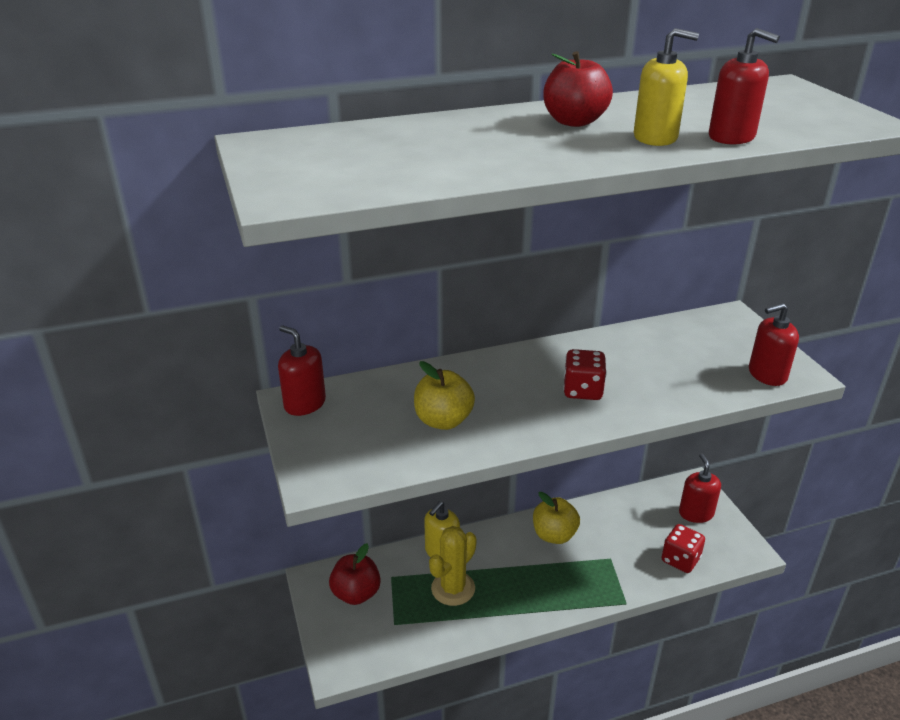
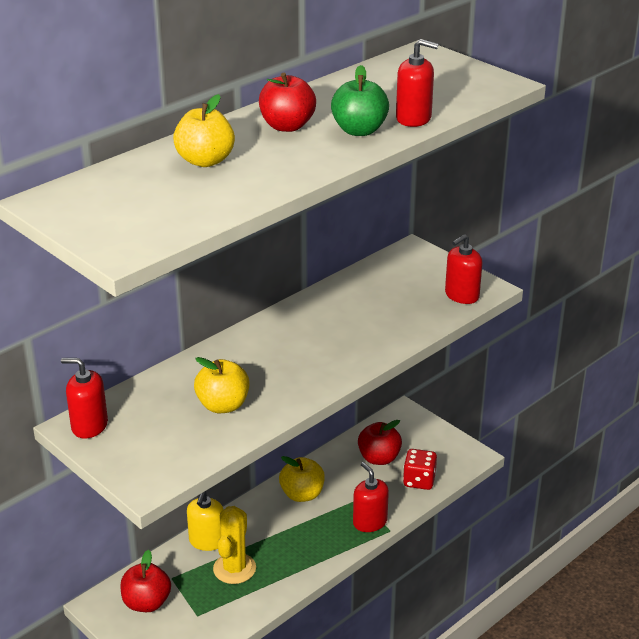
camera: 25 degrees left, 0 degrees up
(456, 136) = (205, 161): none -> yellow apple
(582, 390) = (324, 348): red dice -> none
(648, 523) = (379, 458): none -> red apple
(655, 138) = (359, 130): yellow soap dispenser -> green apple
(696, 513) = (416, 437): red soap dispenser -> red soap dispenser (370, 522)

